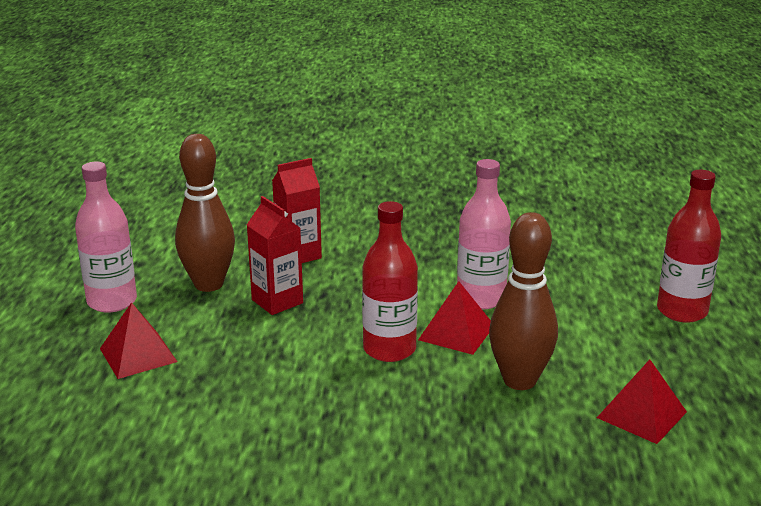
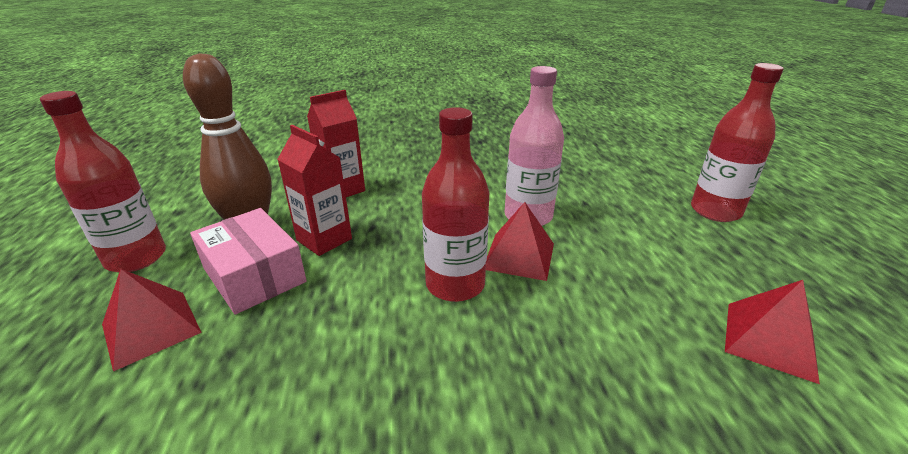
camera: 10 degrees left, 5 degrees up
(112, 301) = (136, 258): pink bottle -> red bottle
(215, 325) = (254, 275): none -> pink box
(519, 380) = (611, 309): brown bowling pin -> none

